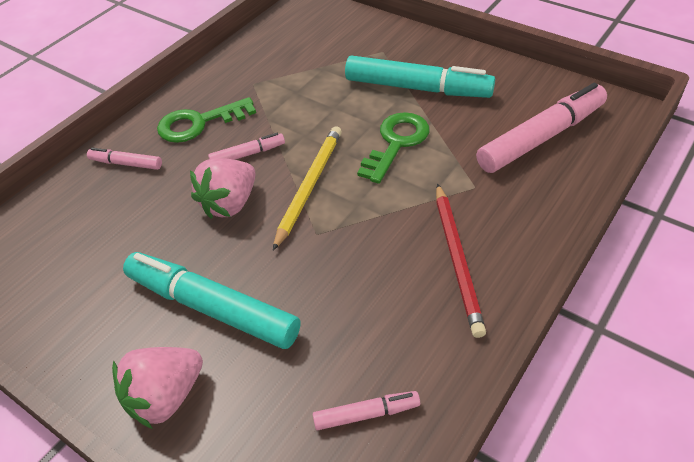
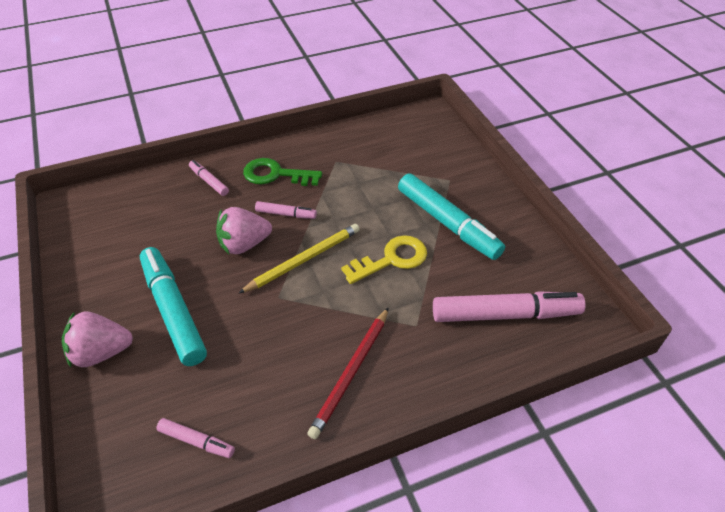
camera: 30 degrees right, 0 degrees up
(396, 143) = (392, 259): green key -> yellow key

